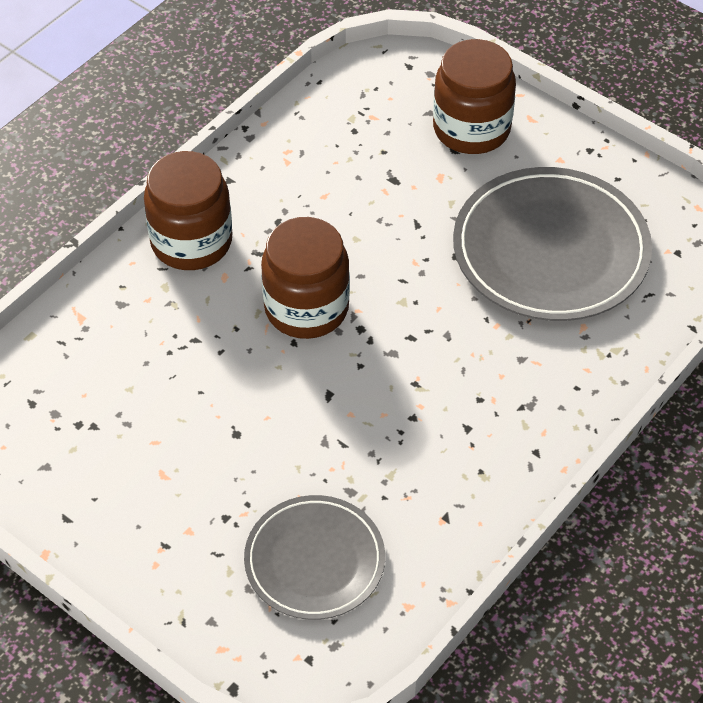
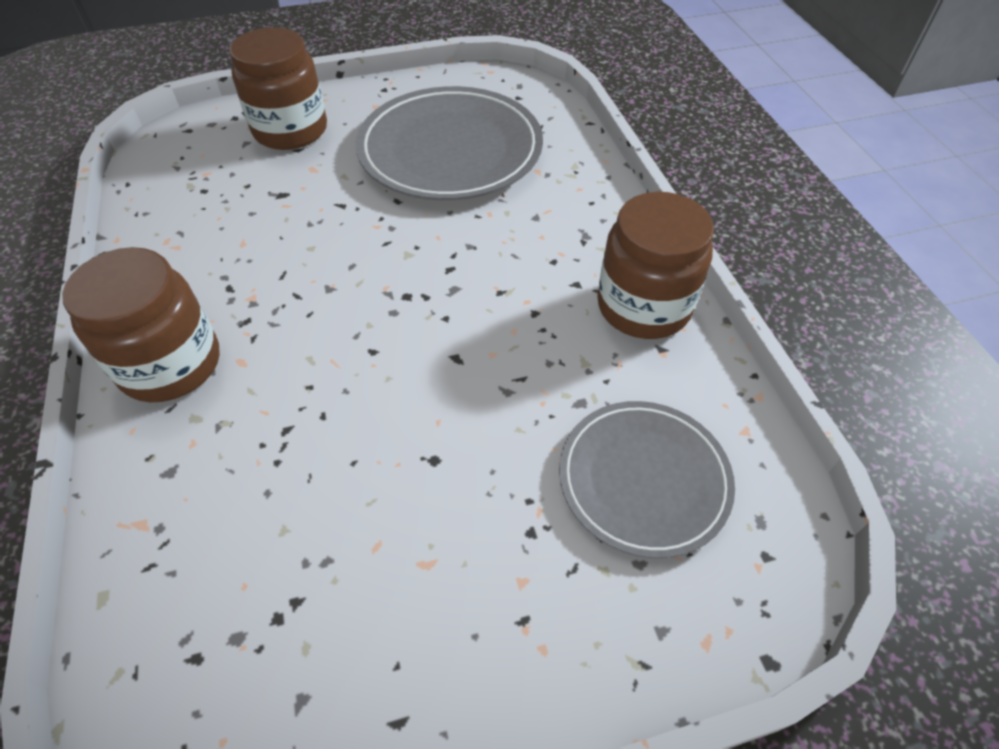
camera: 55 degrees left, 0 degrees up
(306, 308) = (345, 320): brown jar -> brown jar (643, 306)

